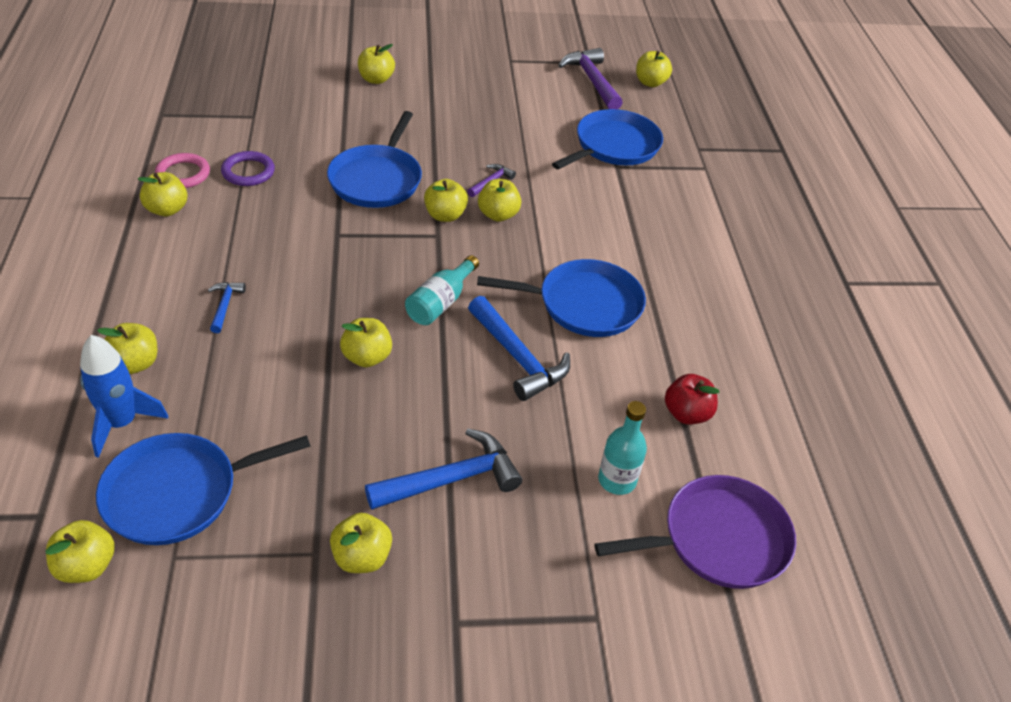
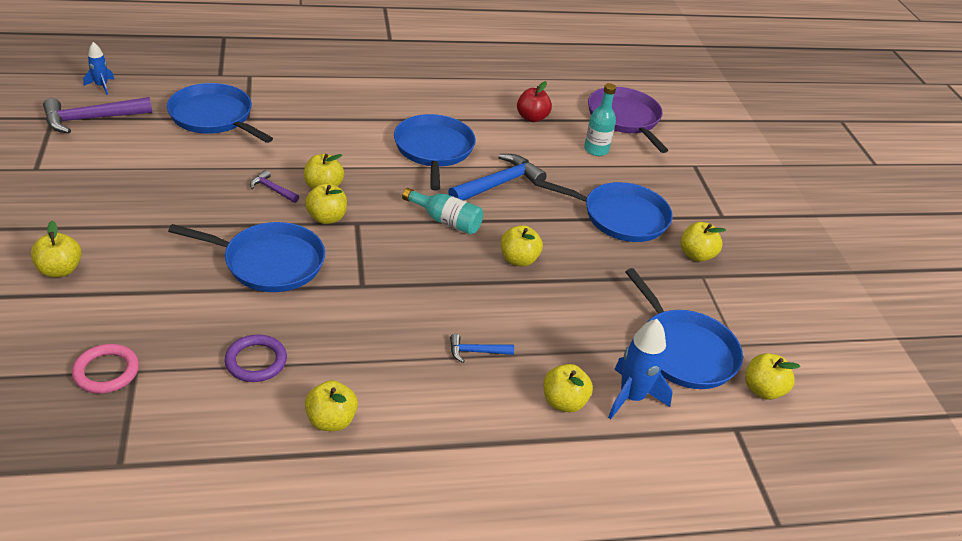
camera: 95 degrees left, 5 degrees down
(183, 174) = (260, 418): pink ring -> pink ring (106, 371)
(451, 479) = (620, 217): blue hammer -> blue pan
(650, 83) = (101, 86): yellow apple -> blue rocket

